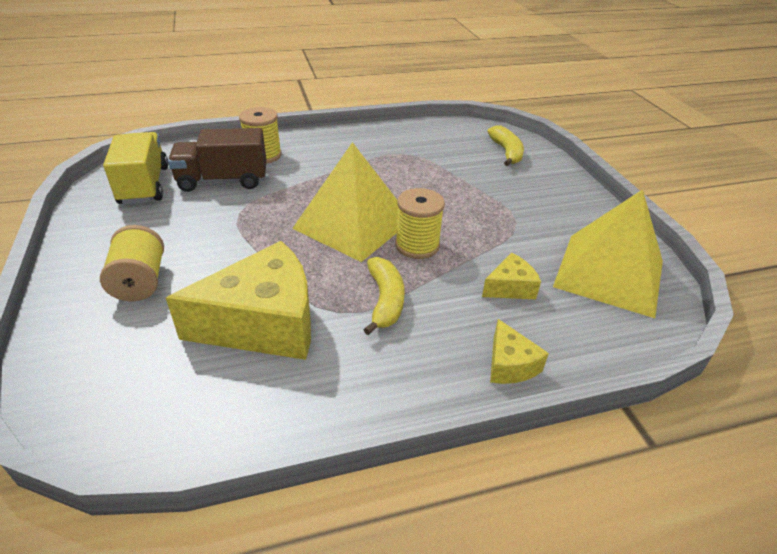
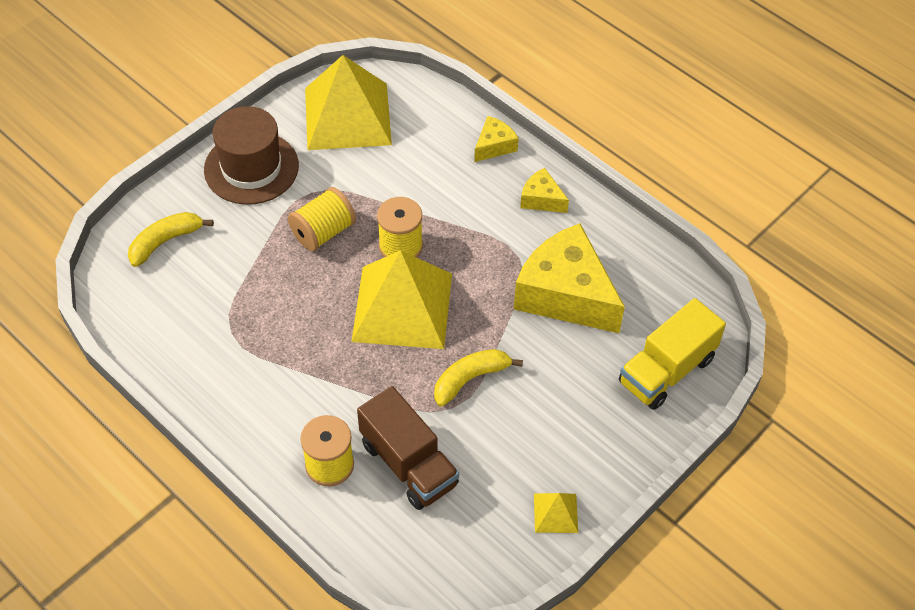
camera: 120 degrees left, 15 degrees up
(96, 223) = (555, 513): none -> yellow pyramid
(140, 281) = (591, 406): yellow spool -> yellow spool (323, 232)
(144, 185) = (470, 531): yellow truck -> yellow truck (666, 370)
(385, 300) = (485, 236): yellow banana -> yellow banana (470, 379)
(510, 287) = (412, 169): yellow cheese -> yellow cheese (541, 199)
(563, 203) = (251, 168): none -> brown hat

